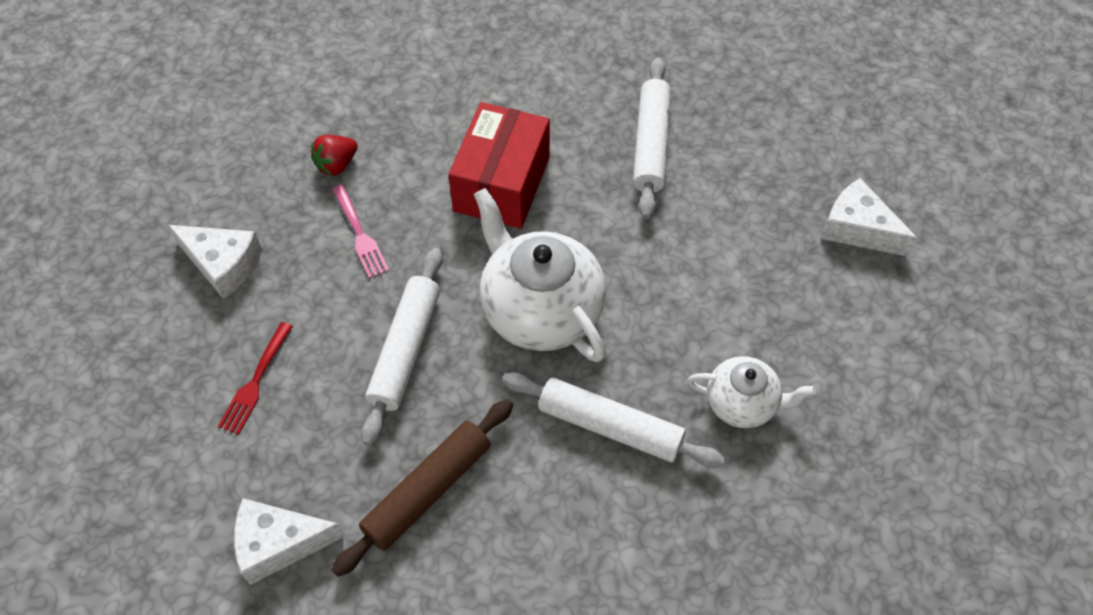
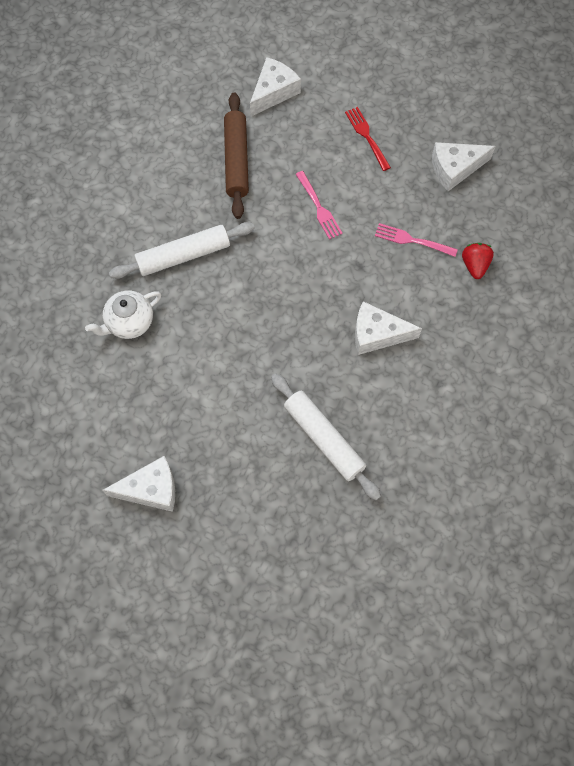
camera: 135 degrees right, 10 degrees up
(406, 350) = (318, 207): white rolling pin -> pink fork
(501, 184) = (377, 334): red box -> white cheese
(540, 310) = (277, 282): white teapot -> none

